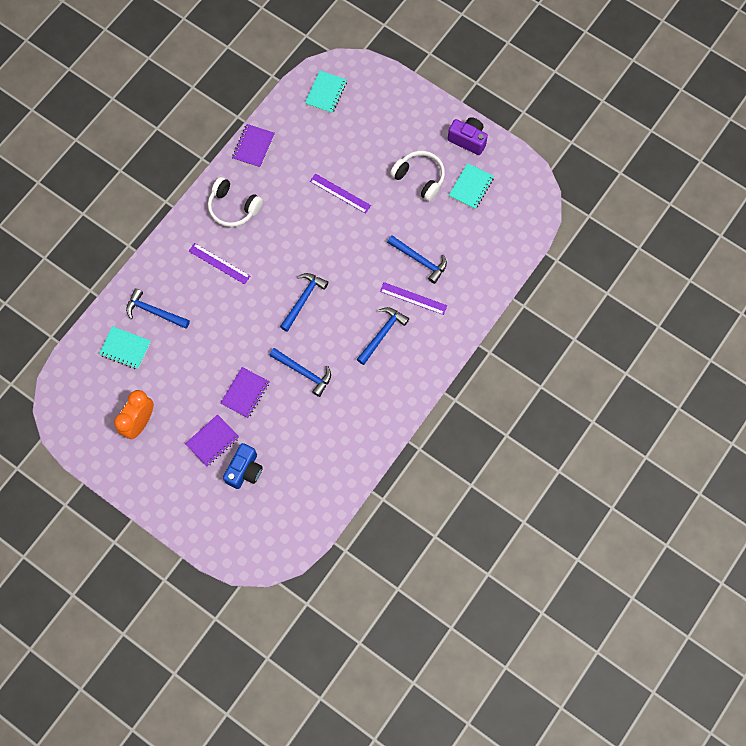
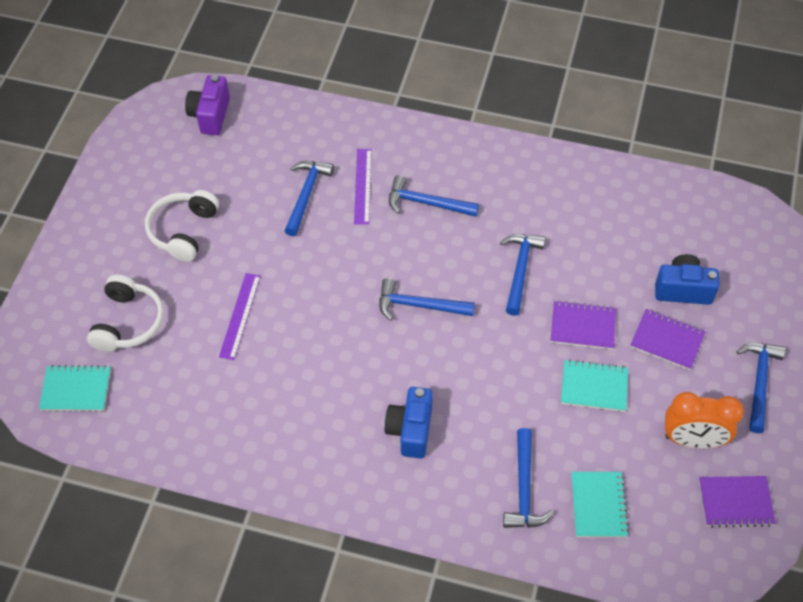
camera: 110 degrees left, 15 degrees down
(158, 483) = (759, 382): none -> blue hammer
(219, 263) = (410, 430): purple ruler -> blue camera
(233, 207) = (313, 445): white headphones -> white headphones (128, 322)
(253, 147) = (200, 456): purple notebook -> purple notebook (735, 502)
(468, 140) = (107, 195): purple camera -> purple camera (210, 115)
(471, 187) = (178, 172): turquoise notebook -> turquoise notebook (594, 387)

